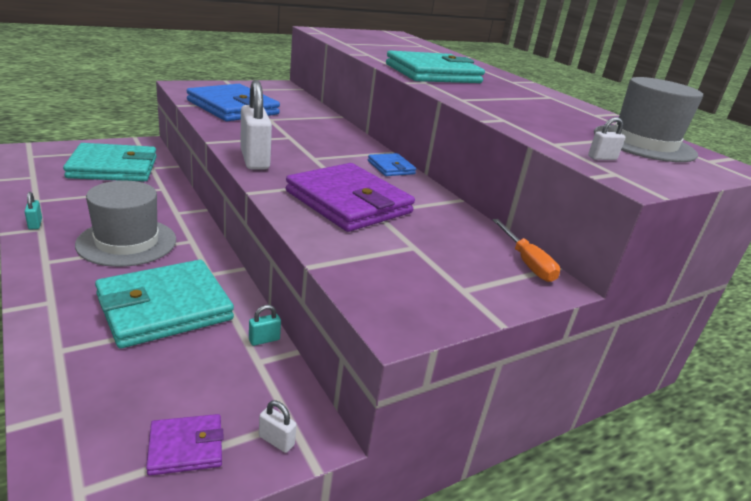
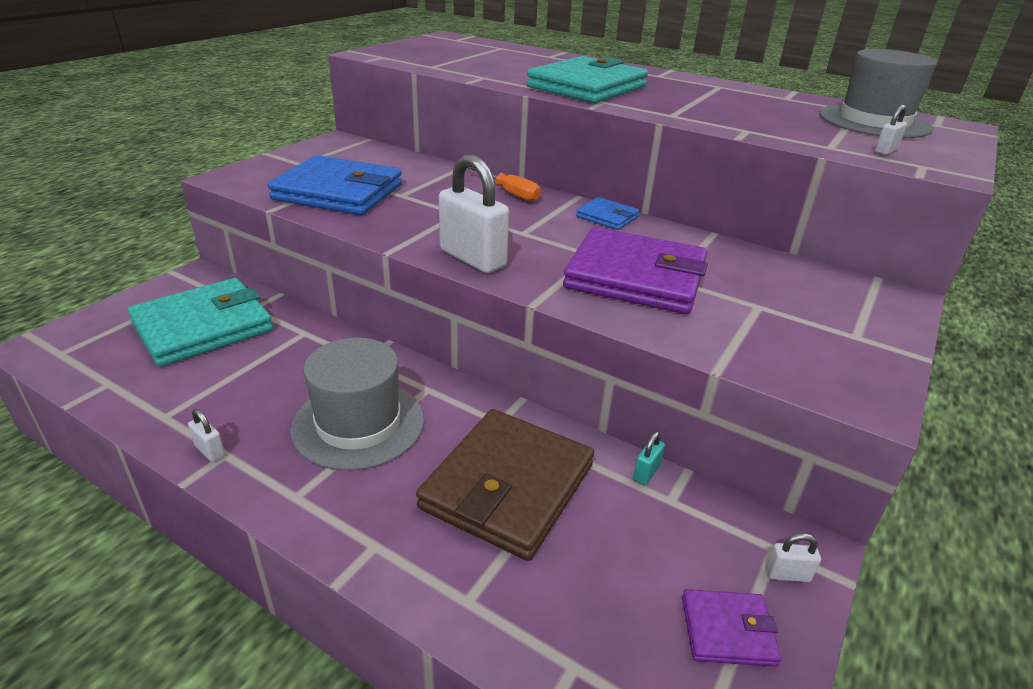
camera: 25 degrees left, 5 degrees up
(35, 224) = (210, 451): turquoise padlock -> white padlock
(164, 307) = (507, 486): turquoise wallet -> brown wallet
(186, 447) = (727, 630): purple wallet -> purple wallet turned 45 degrees clockwise
(526, 262) = (854, 283): orange screwdriver -> orange screwdriver (509, 192)

